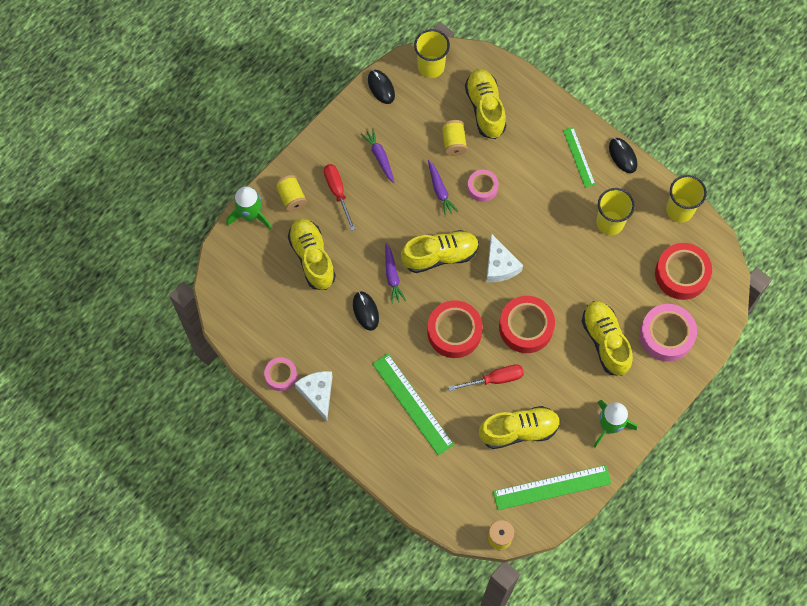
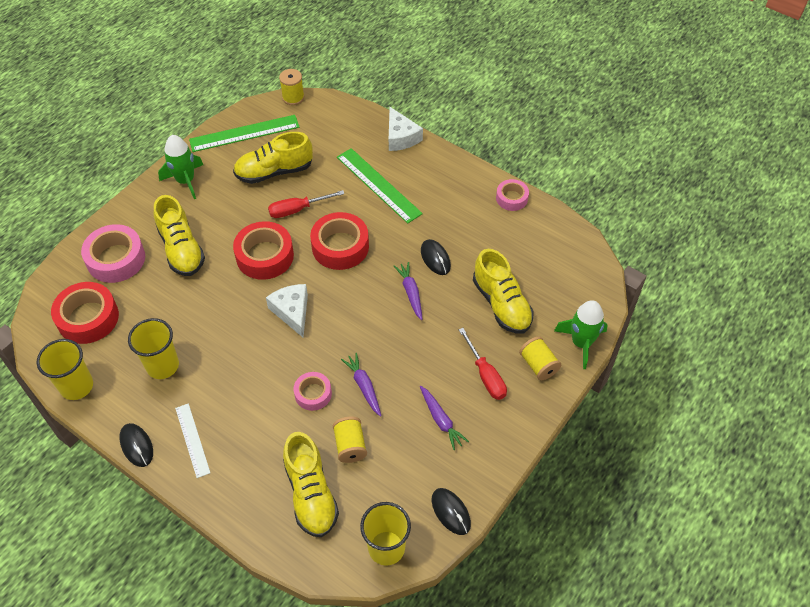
camera: 175 degrees right, 15 degrees down
(317, 393) = (472, 187): white cheese -> white cheese (401, 137)
(440, 255) = (359, 317): yellow shoe -> none
(579, 157) = (192, 440): green ruler -> white ruler

